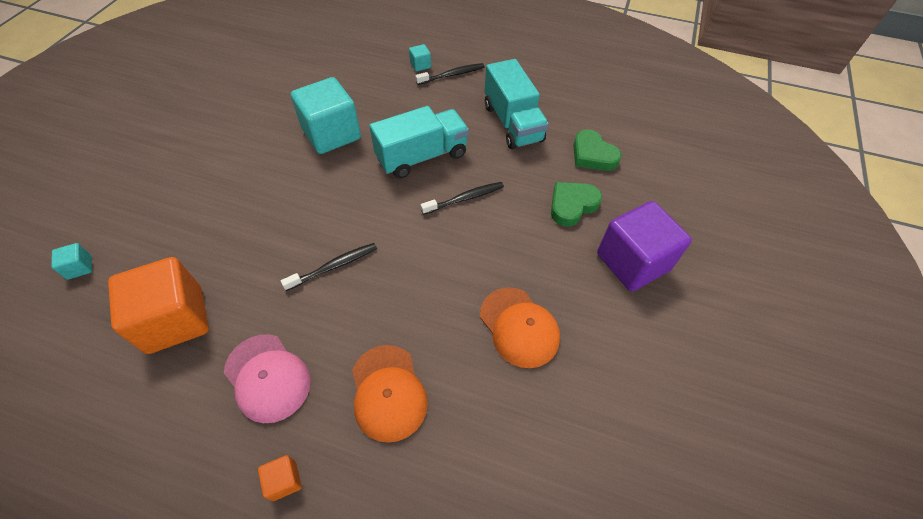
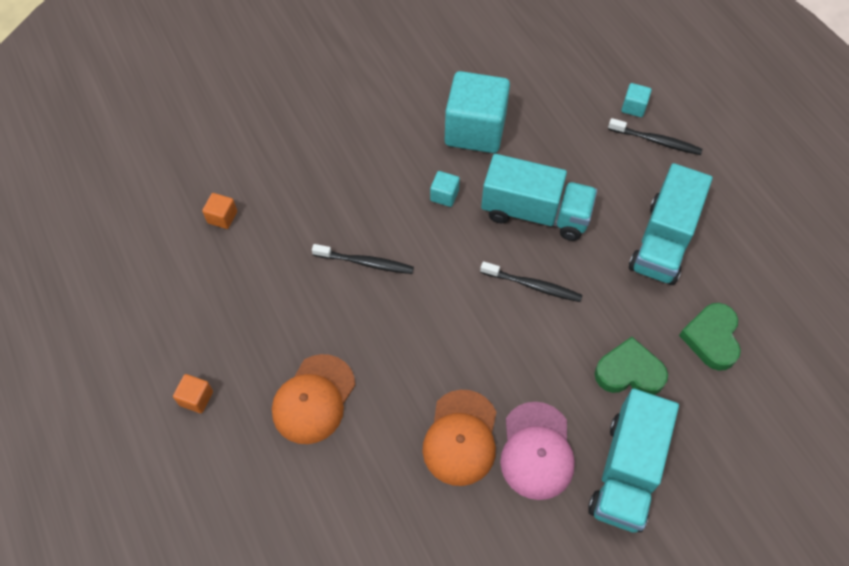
camera: 45 degrees right, 5 degrees up
(79, 267) = (194, 122): turquoise cube -> turquoise cube (444, 195)
(175, 320) = (222, 217): orange cube -> orange cube, size x0.41
(267, 377) = (245, 315): pink cap -> pink cap (537, 451)
(632, 262) = (626, 472): purple cube -> turquoise truck

